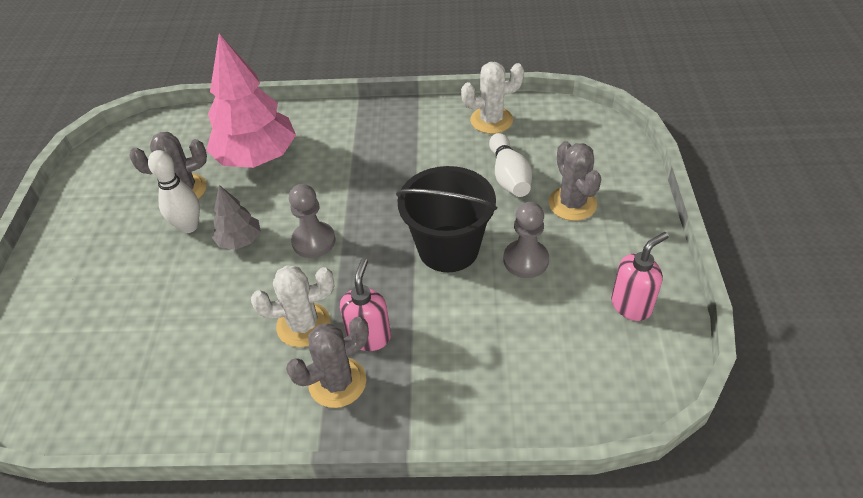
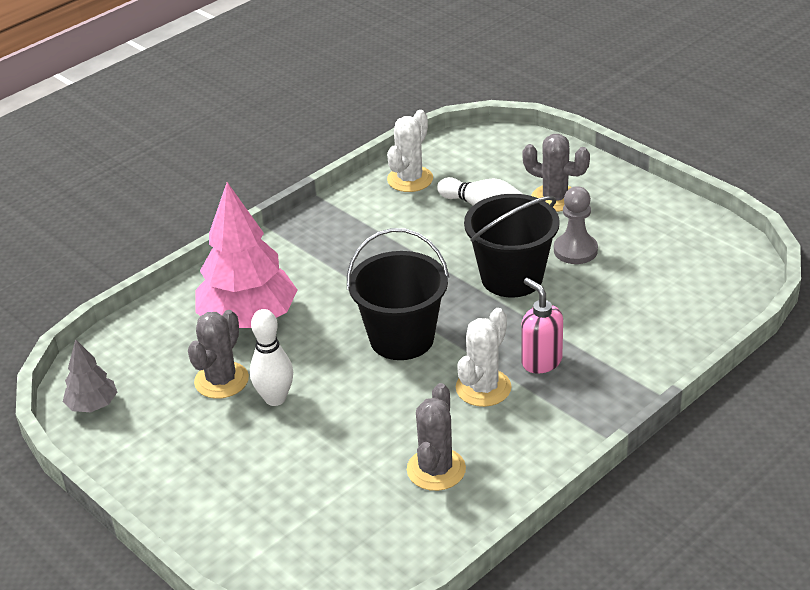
camera: 45 degrees left, 10 degrees down
(240, 241) = (339, 377): grey tree -> grey tree (93, 405)
(313, 241) = (402, 338): grey pawn -> black bucket
(337, 382) = (562, 399): grey cactus -> grey cactus (436, 469)
(631, 305) = (677, 232): pink soap dispenser -> none

